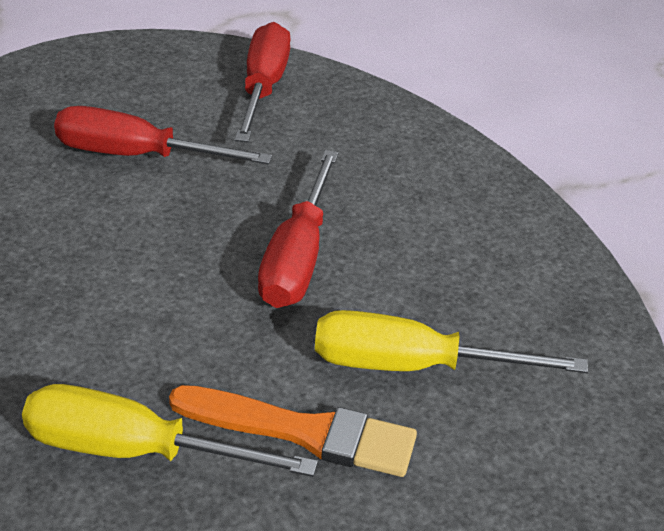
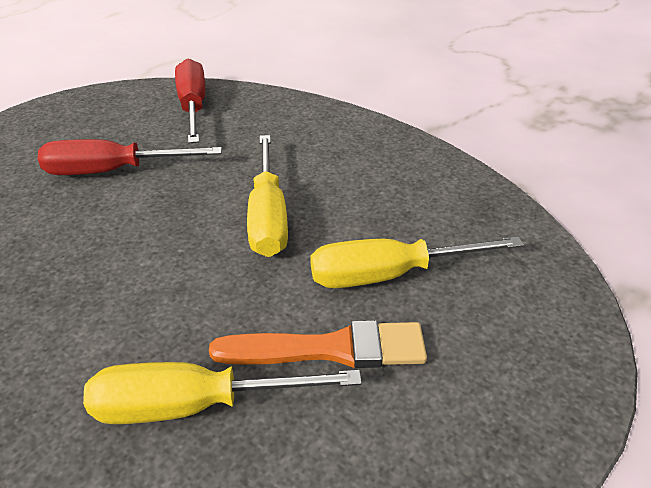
camera: 15 degrees left, 0 degrees up
(298, 257) = (268, 216): red screwdriver -> yellow screwdriver

